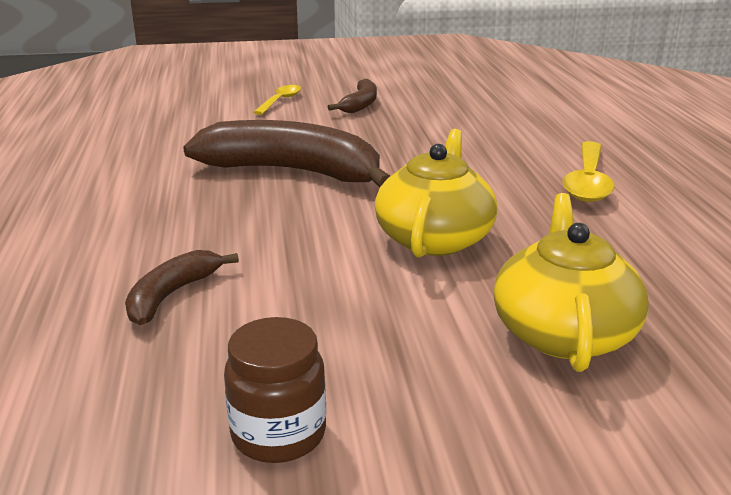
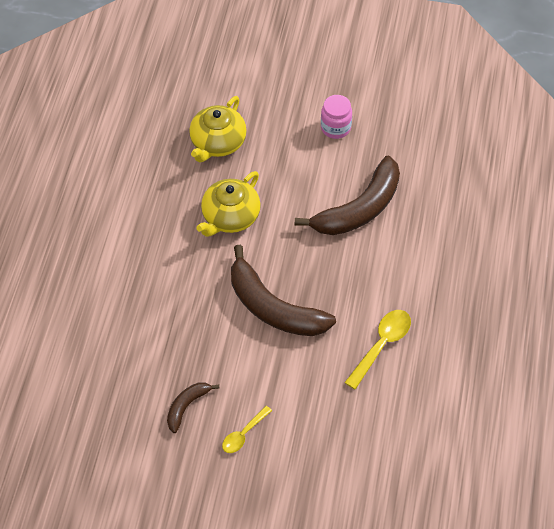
camera: 160 degrees left, 30 degrees up
(172, 295) = (359, 208): brown banana -> brown banana, size x2.05
(278, 434) = (335, 128): brown jar -> pink jar
(587, 182) = (117, 244): yellow spoon -> yellow spoon (381, 345)

